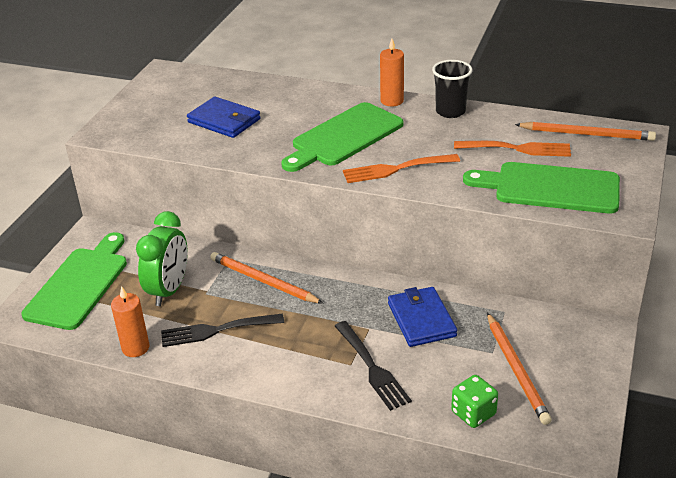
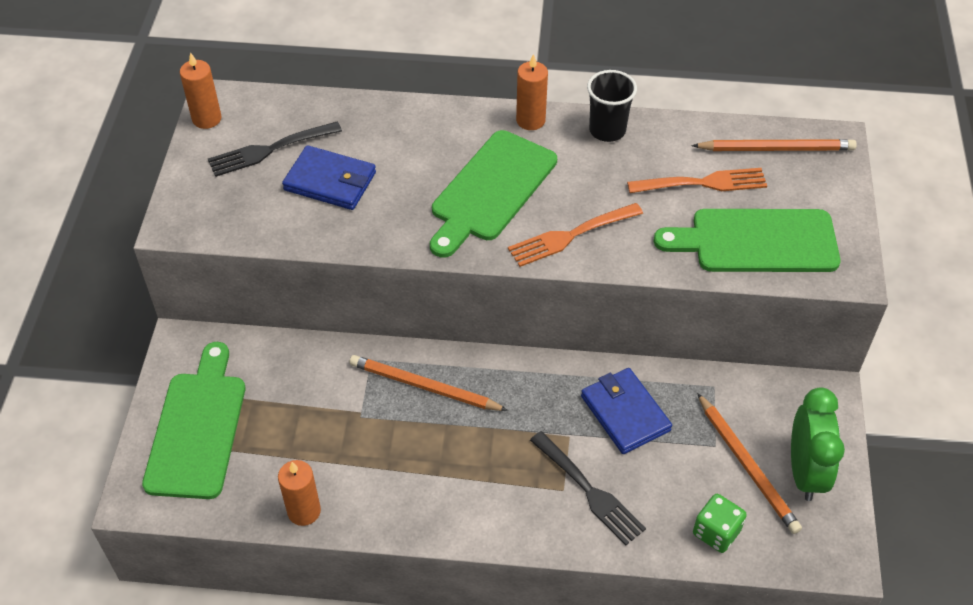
camera: 15 degrees left, 15 degrees up
(152, 80) = (207, 119): none -> orange candle
(169, 290) = (314, 419): green clock -> green clock (805, 472)
(217, 330) = (393, 469): black fork -> black fork (270, 150)

